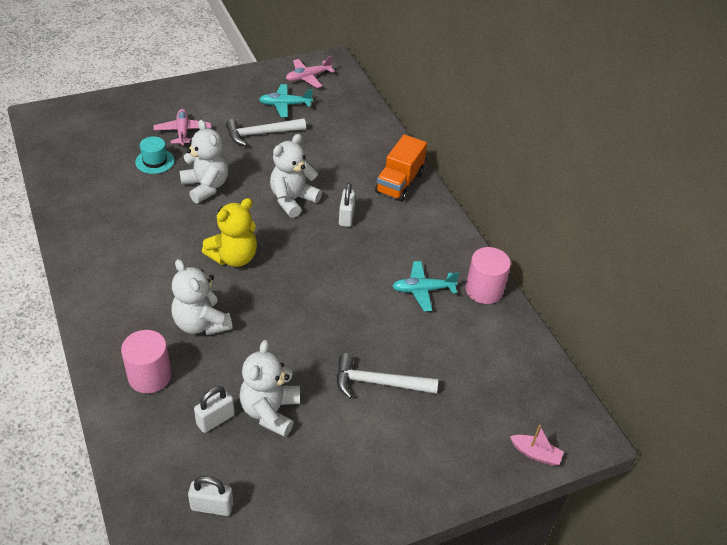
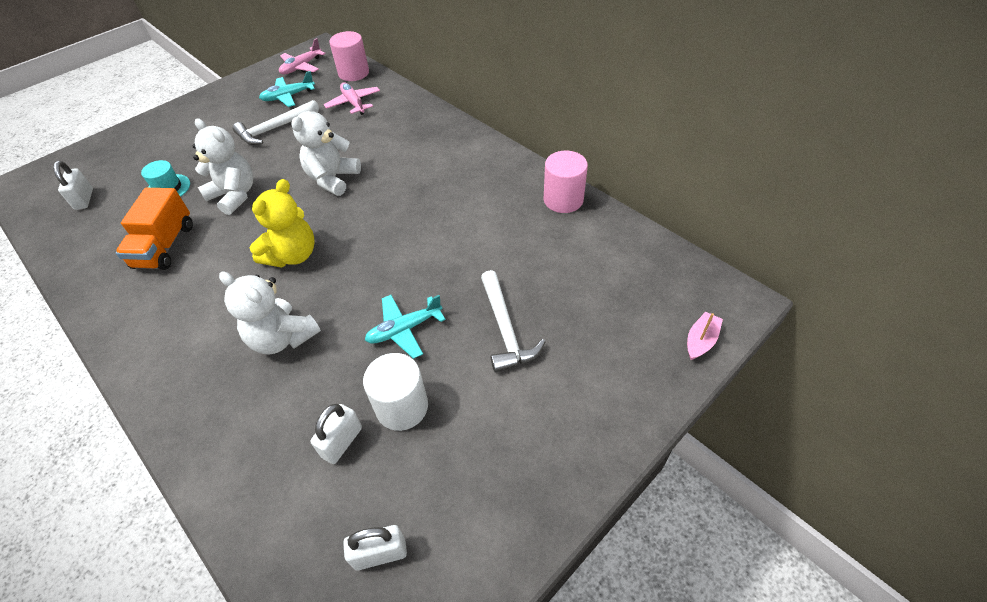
camera: 15 degrees left, 5 degrees up
(150, 376) = (243, 421): pink cylinder -> pink cylinder (353, 73)
(183, 132) = (189, 151): pink plane -> pink plane (354, 103)
(270, 411) = (402, 407): white teddy bear -> white cylinder
(346, 217) = (395, 177): white padlock -> white padlock (84, 199)
(378, 383) = (505, 329): white hammer -> white hammer turned 90 degrees counterclockwise
(399, 183) = (433, 130): orange truck -> orange truck (165, 246)
(423, 290) = (504, 220): turquoise plane -> turquoise plane (404, 329)
(535, 454) = (700, 341): pink boat -> pink boat turned 60 degrees counterclockwise

